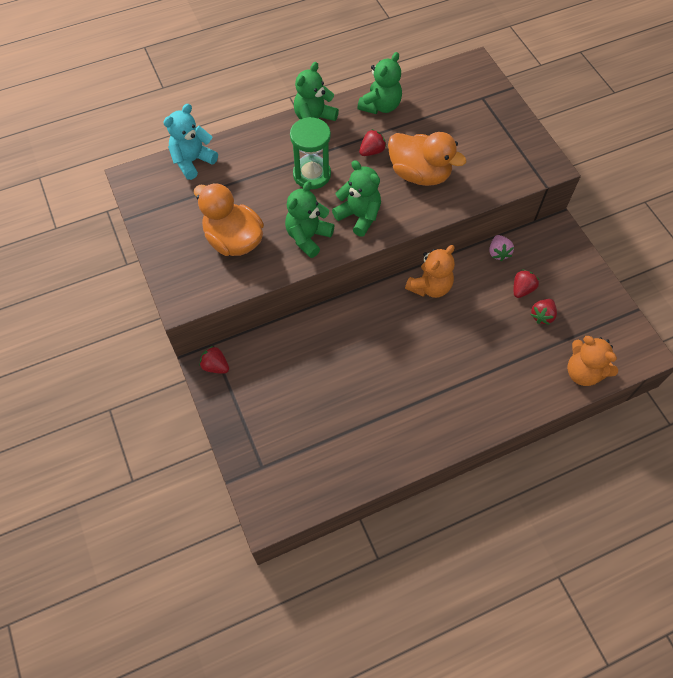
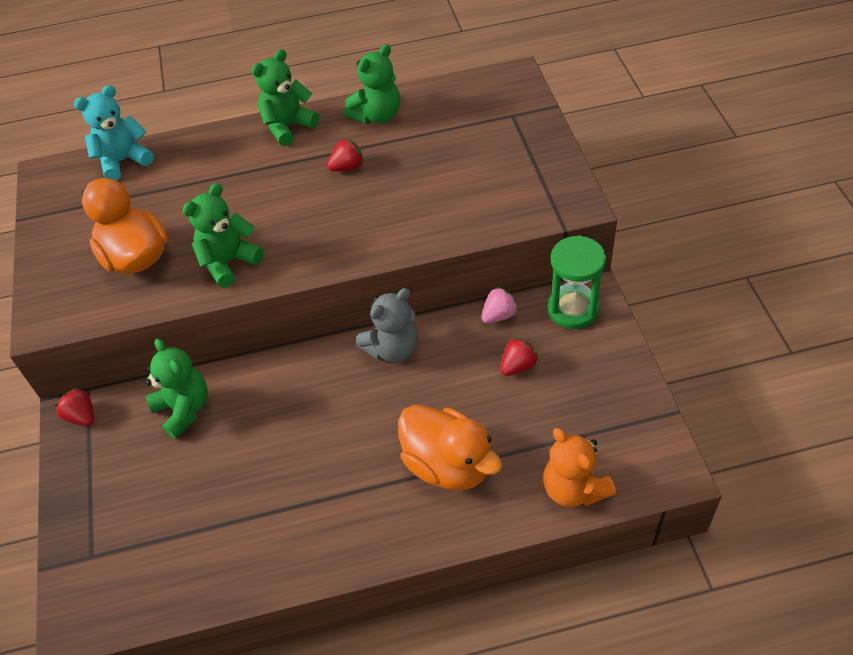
camera: 15 degrees right, 10 degrees down
(312, 174) = (261, 188): green hourglass -> green hourglass (573, 309)
(359, 216) = (303, 243): green teddy bear -> green teddy bear (184, 409)
(419, 174) = (399, 199): orange duck -> orange duck (448, 465)
(430, 287) = (392, 349): orange teddy bear -> grey teddy bear
(498, 253) = (499, 315): pink strawberry -> pink strawberry turned 135 degrees counterclockwise
(542, 316) = (536, 404): red strawberry -> none

